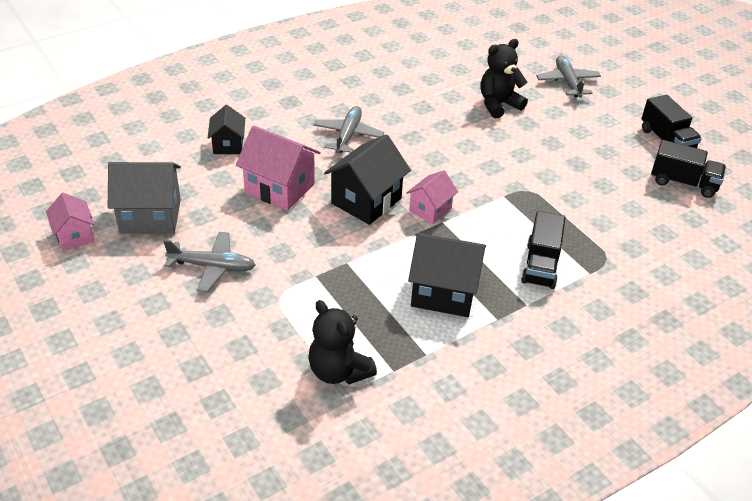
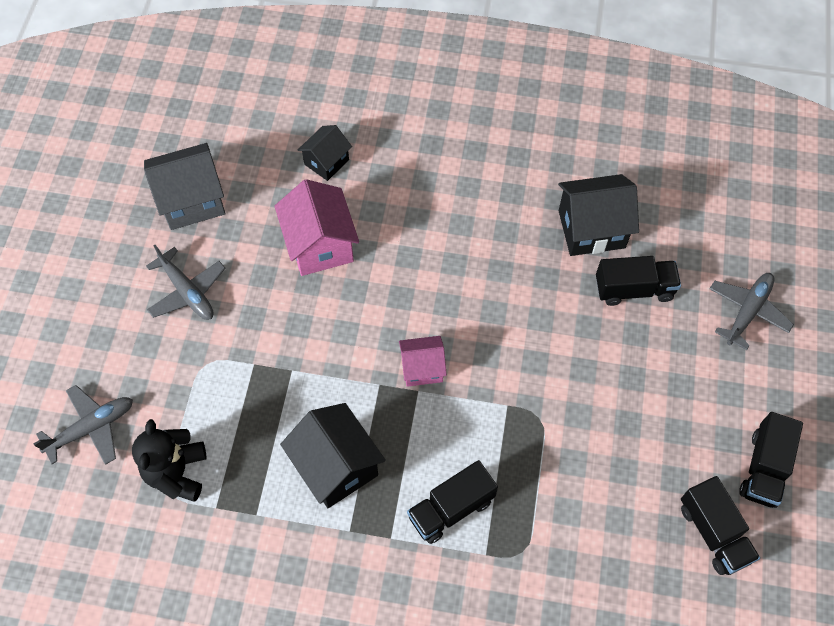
camera: 45 degrees right, 20 degrees up
(74, 236) = (121, 180): pink house -> none
(150, 216) = (192, 201): grey house -> grey house turned 60 degrees counterclockwise
(348, 135) = (441, 225): grey plane -> grey plane (91, 428)
(366, 201) = (377, 315): black house -> black house (591, 229)
(498, 104) = (634, 289): black teddy bear -> black truck

